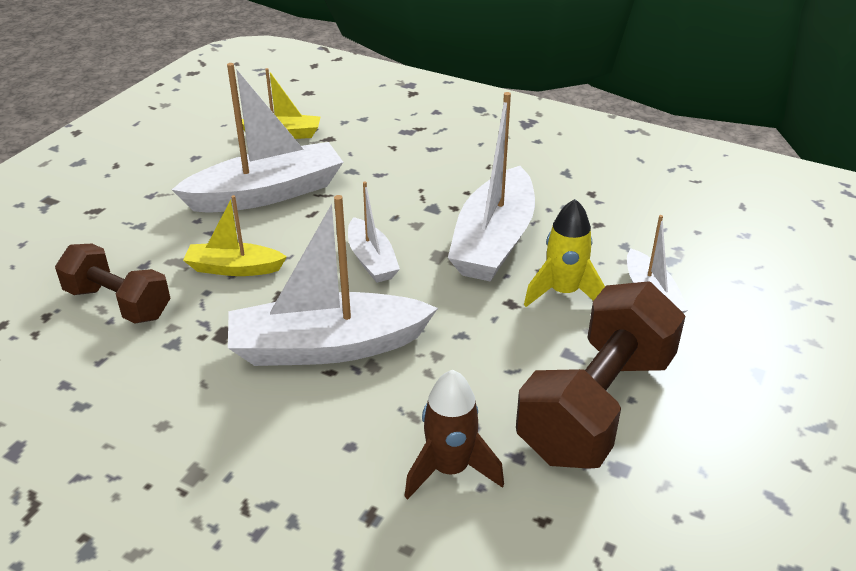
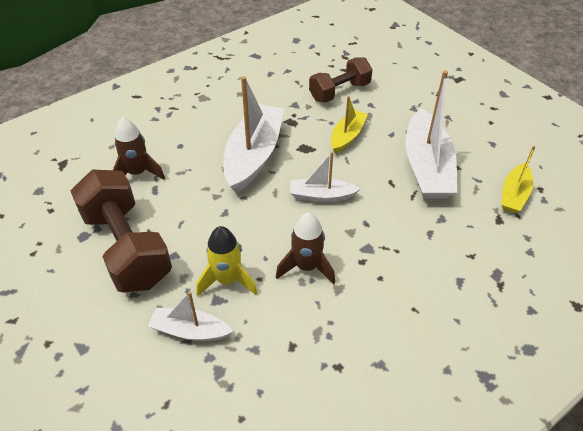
camera: 115 degrees right, 10 degrees up
(494, 241) = (306, 267): white boat -> brown rocket

